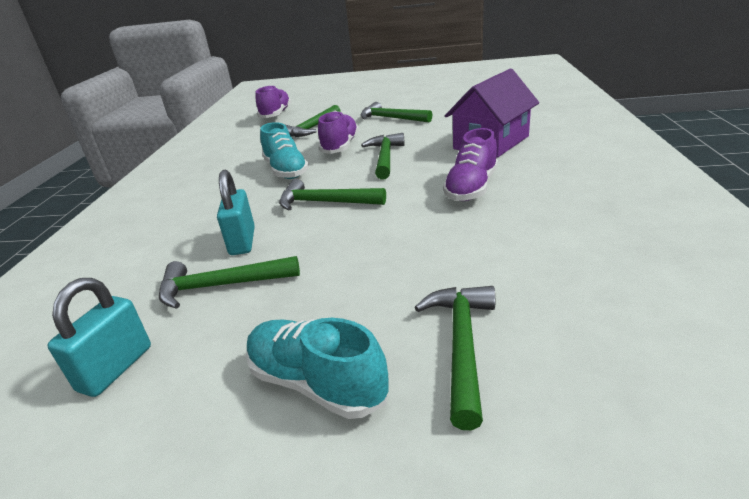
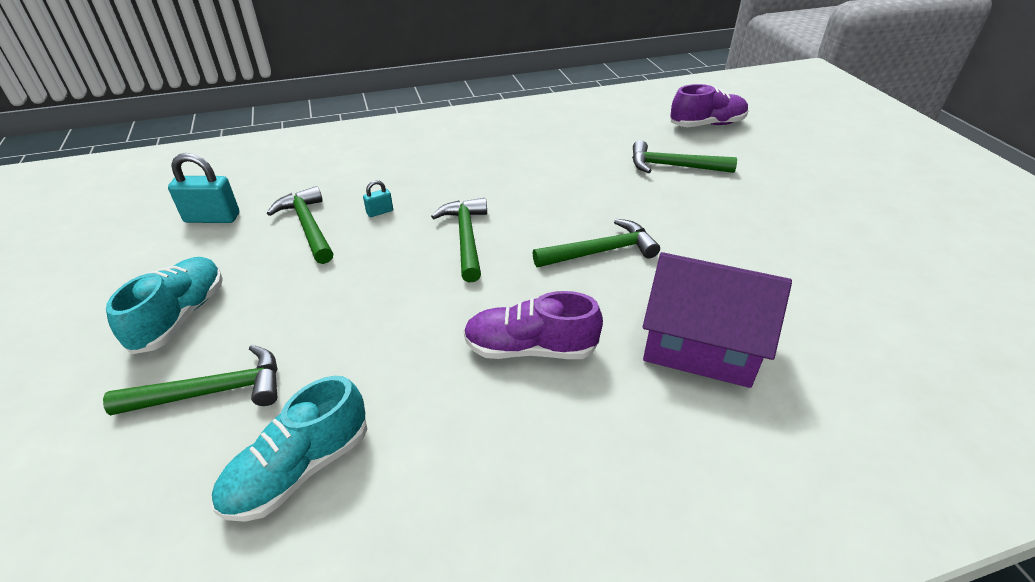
camera: 65 degrees right, 10 degrees up
(242, 241) = (380, 212): turquoise padlock -> turquoise padlock, size x0.51
(286, 170) = (538, 187): turquoise shoe -> turquoise shoe (299, 469)
(340, 146) = (622, 206): purple shoe -> none
(391, 118) = (748, 223): green hammer -> none

